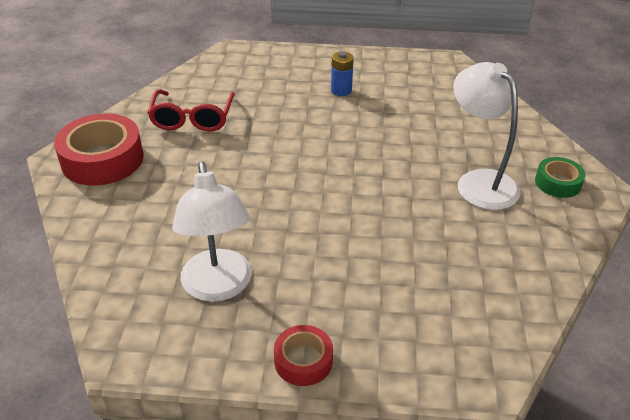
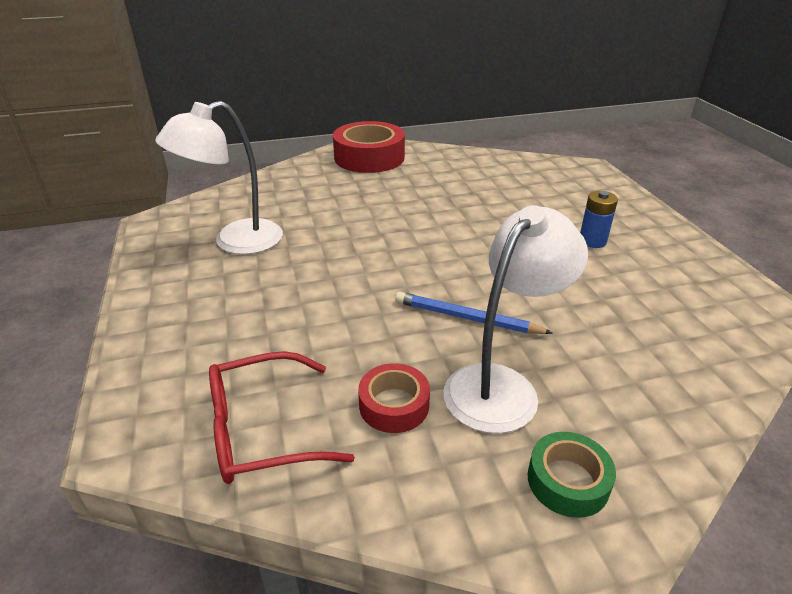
camera: 70 degrees right, 5 degrees down
(192, 119) = (456, 177): red glasses -> red glasses (261, 430)
(303, 361) = (152, 305): red tape -> red tape (394, 405)
(406, 175) = (466, 318): none -> blue pencil

